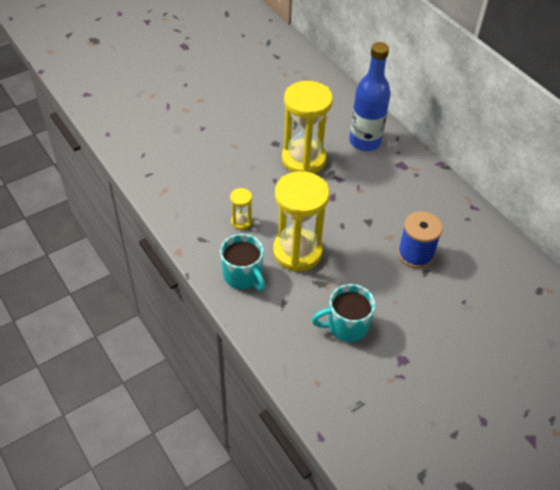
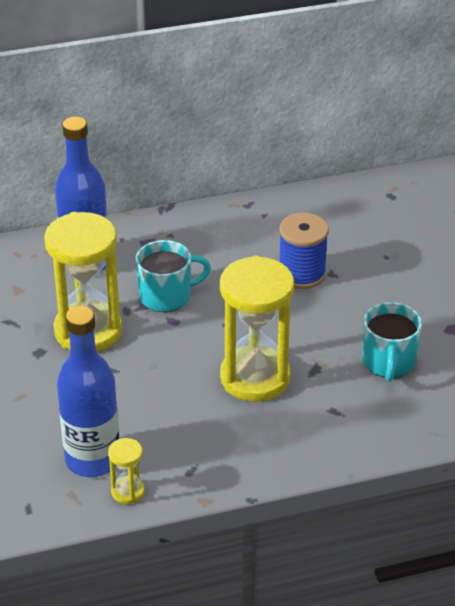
camera: 70 degrees left, 10 degrees down
(195, 191) = (92, 460): none -> blue bottle
(241, 222) = (177, 421): yellow hourglass -> yellow hourglass (128, 492)
(243, 275) = (274, 440): turquoise mug -> turquoise mug (167, 296)

